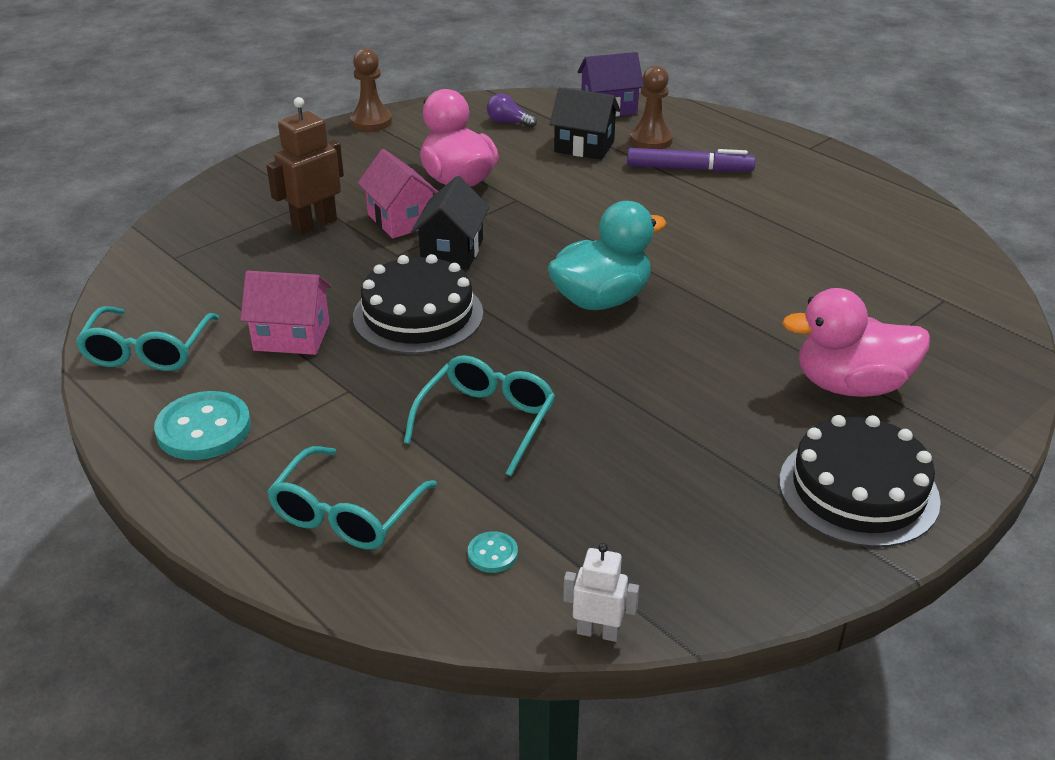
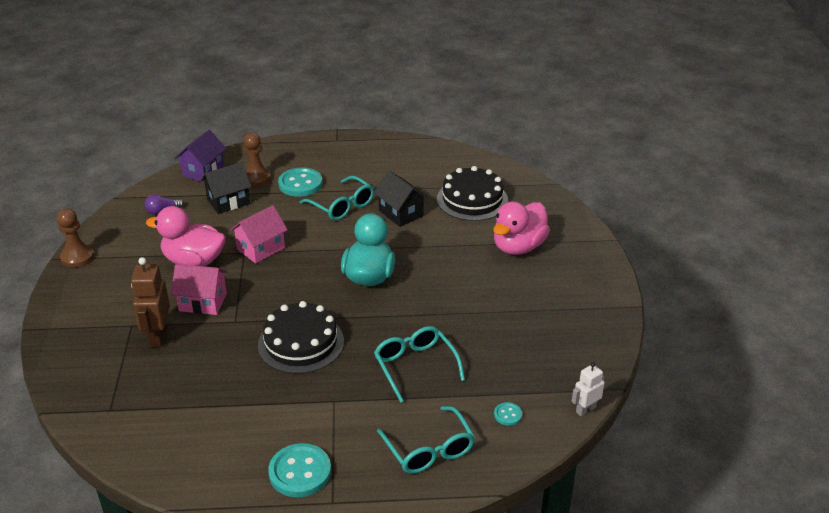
camera: 50 degrees left, 0 degrees up
(148, 351) = (196, 464): turquoise glasses -> turquoise glasses (342, 206)
(292, 337) = (259, 399): pink house -> pink house (261, 248)
(452, 251) = (260, 300): black house -> black house (401, 213)
(689, 169) = (300, 184): purple marker -> turquoise button
(858, 490) = (580, 287): black cake -> black cake (472, 200)

